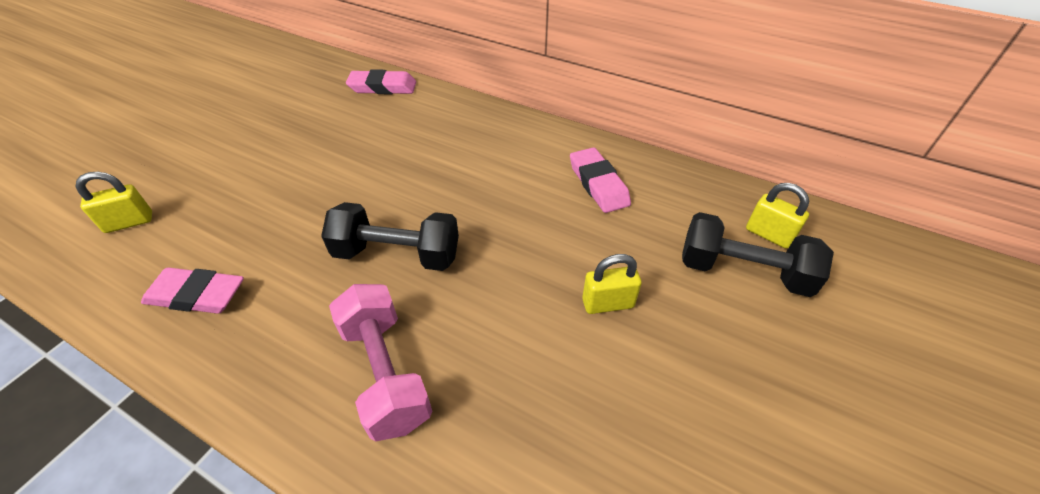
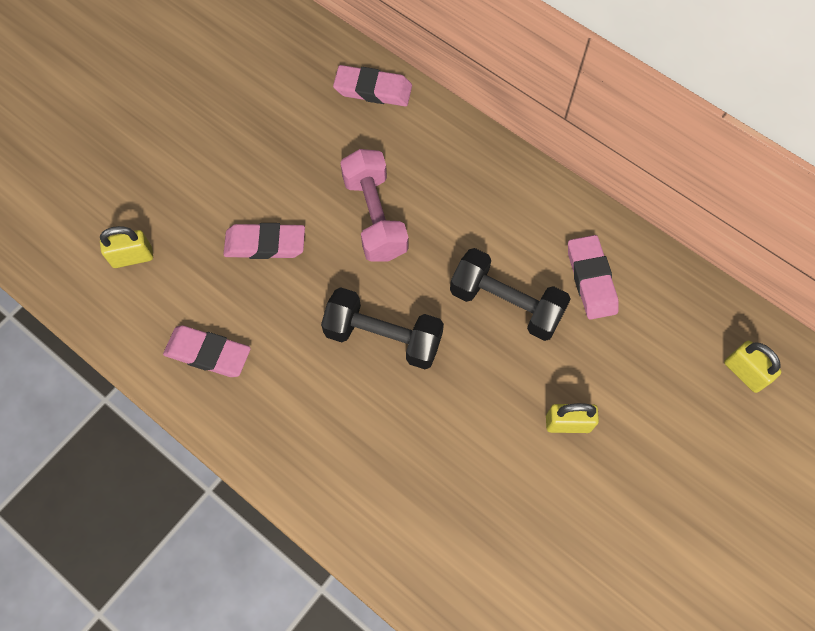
camera: 10 degrees right, 20 degrees up
(275, 196) = (265, 244): none -> pink eraser
(386, 373) = (370, 458): pink dumbbell -> pink dumbbell (375, 217)
(743, 272) = (702, 411): black dumbbell -> black dumbbell (506, 304)

